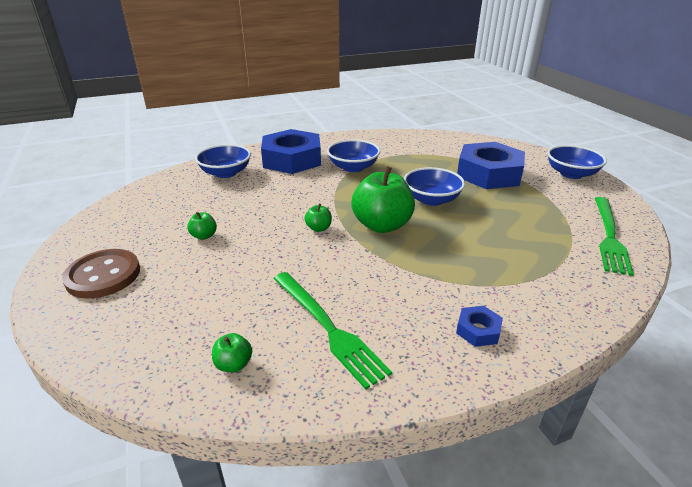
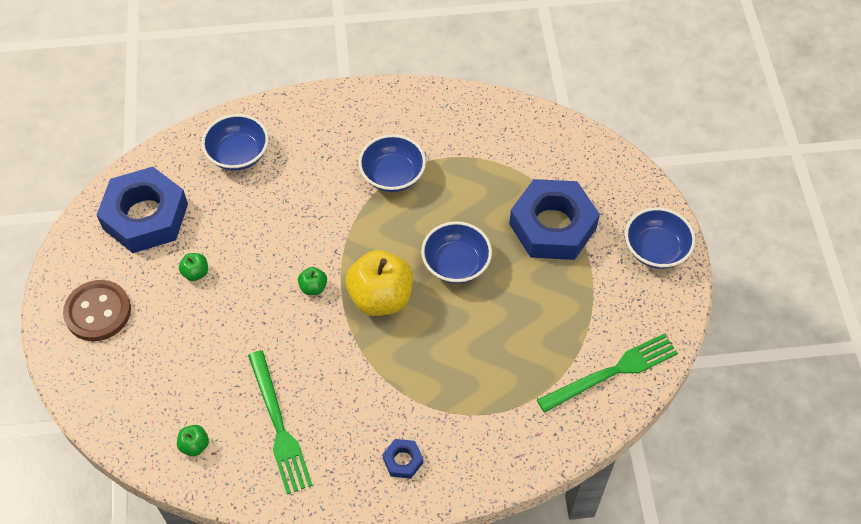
camera: 15 degrees right, 25 degrees up
(292, 159) = (324, 139): blue nut -> blue nut (145, 216)
(382, 225) = (381, 297): green apple -> yellow apple
(609, 236) = (612, 372): green fork -> green fork turned 150 degrees counterclockwise

